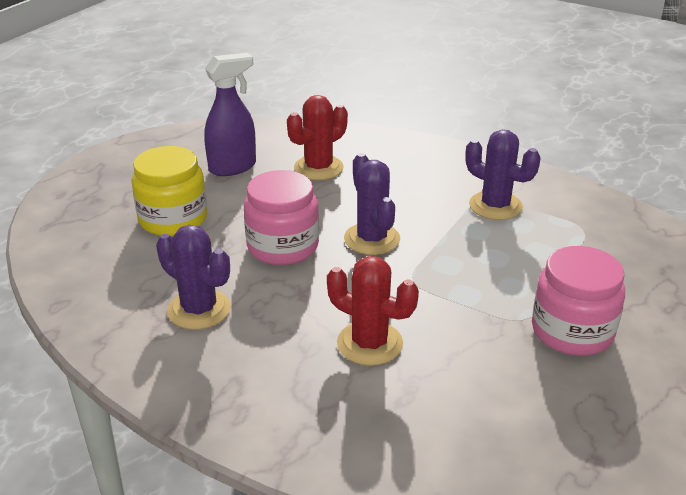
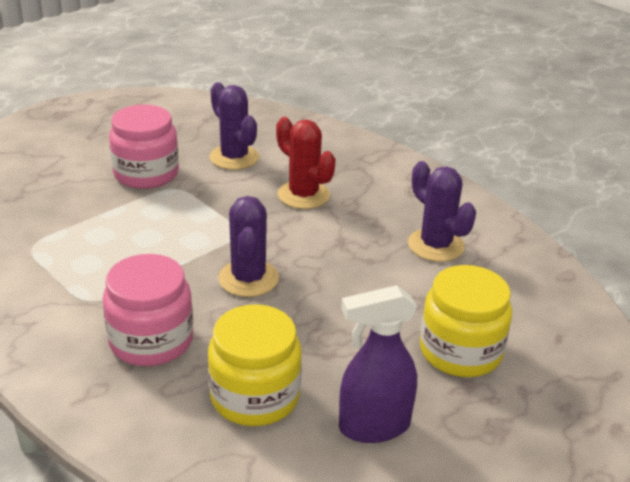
camera: 165 degrees left, 0 degrees up
(283, 246) = (343, 290): pink jar -> pink jar (151, 341)
(318, 168) = (255, 396): red cactus -> yellow jar
(495, 206) = (88, 289): purple cactus -> purple cactus (234, 157)

